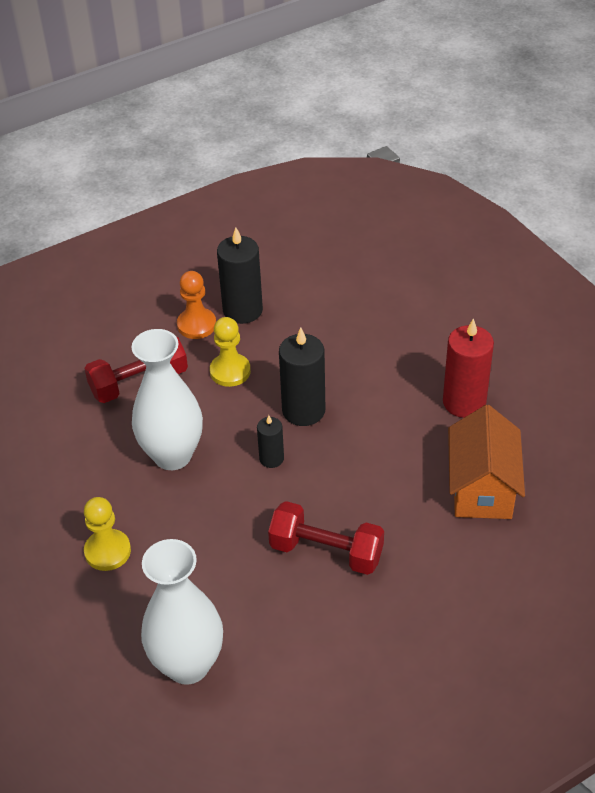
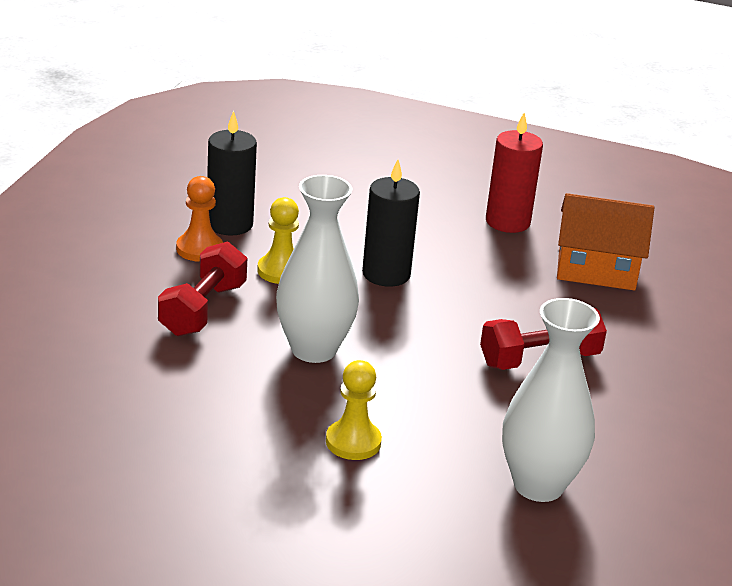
camera: 45 degrees left, 15 degrees down
(271, 458) = (406, 317): black candle -> none
(482, 488) = (596, 270): orange house -> orange house turned 45 degrees counterclockwise

